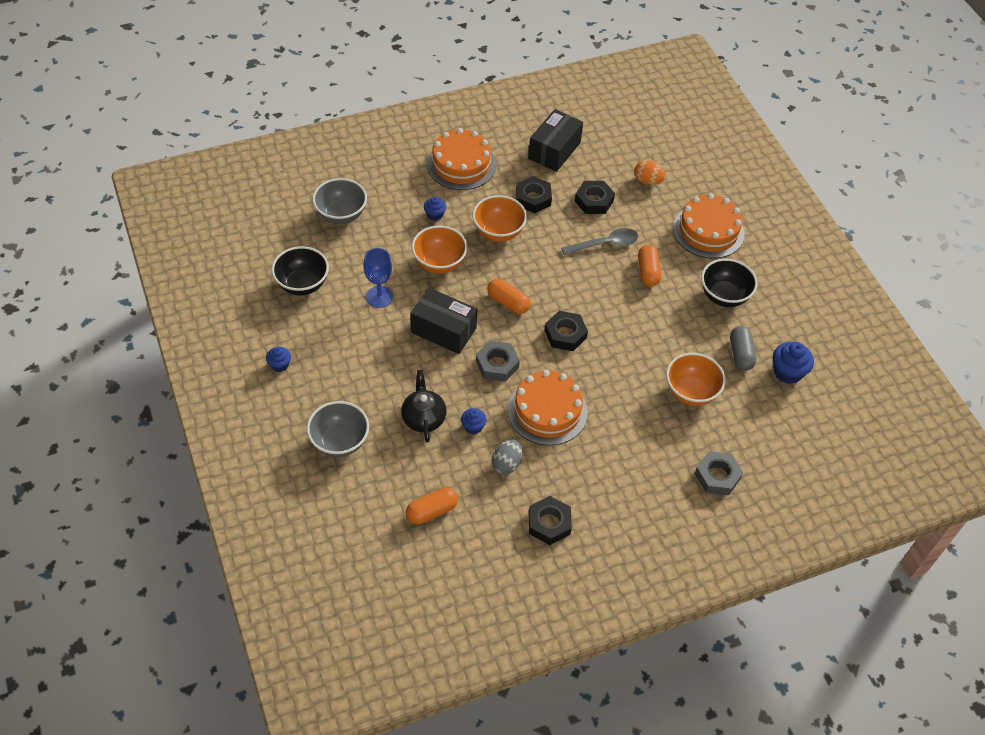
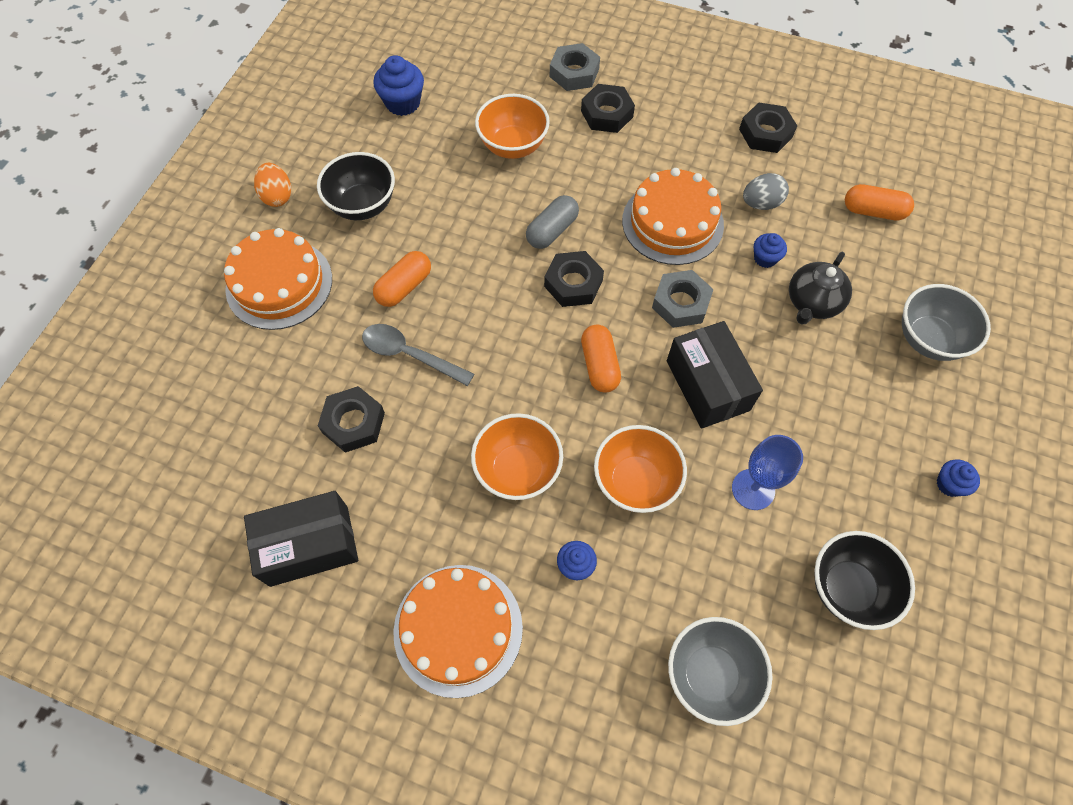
camera: 135 degrees left, 10 degrees up
(533, 198) = (422, 487): black nut -> black nut (606, 114)
(648, 181) = (257, 399): orange egg -> orange egg (277, 196)
(740, 354) = (423, 145): grey capsule -> grey capsule (552, 230)

